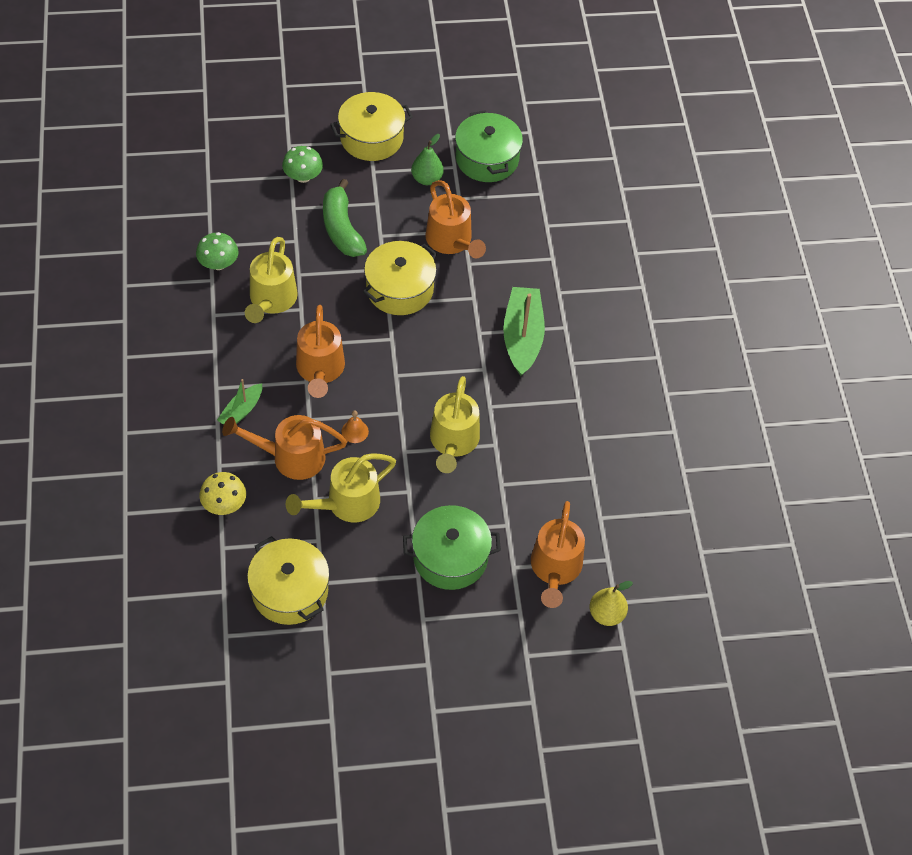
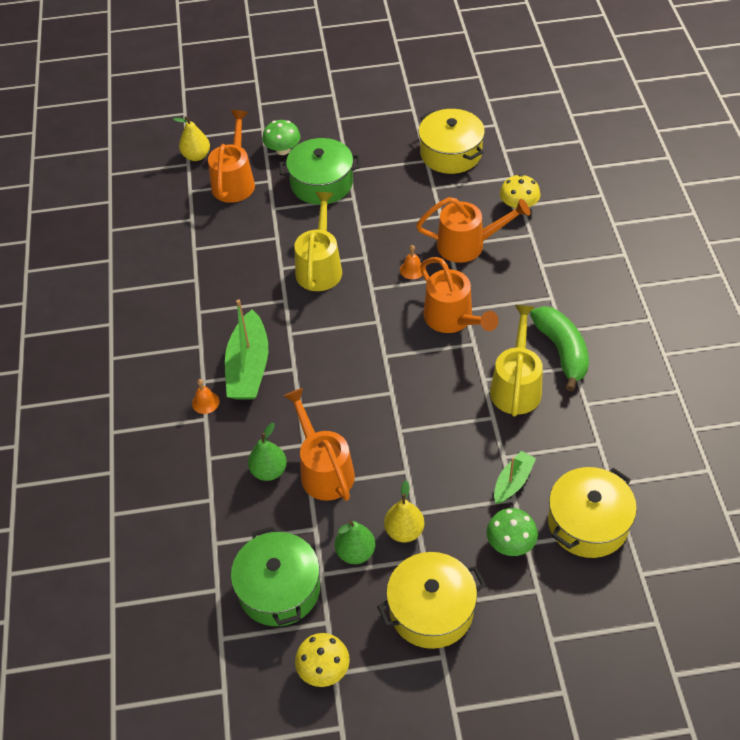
camera: 175 degrees left, 5 degrees down
(218, 263) = (584, 422): green mushroom -> green mushroom (283, 150)
(241, 411) = (522, 279): green boat -> green boat (513, 482)
(320, 371) = (453, 319): orange watering can -> orange watering can turned 150 degrees clockwise
(342, 228) = (452, 476): green banana -> green banana (561, 351)
(346, 504) = (413, 213): yellow watering can -> none
(387, 191) = (404, 531): none -> yellow pear
(399, 289) = (380, 409): yellow pot -> yellow pot (588, 523)
(453, 109) = (324, 669): none -> yellow mushroom
(498, 244) = (269, 471): none -> green pear
(560, 307) = (205, 402): none -> orange bell

